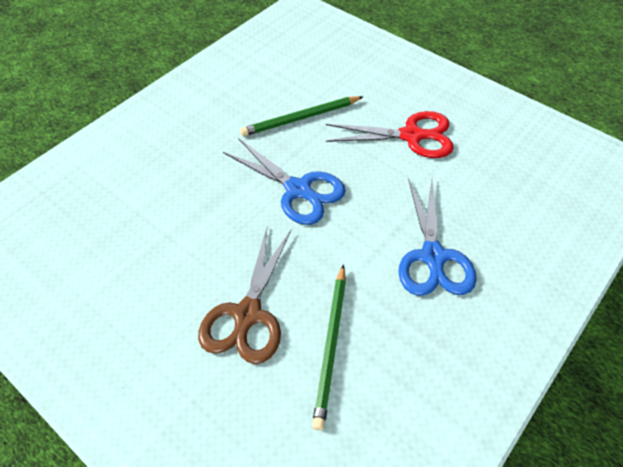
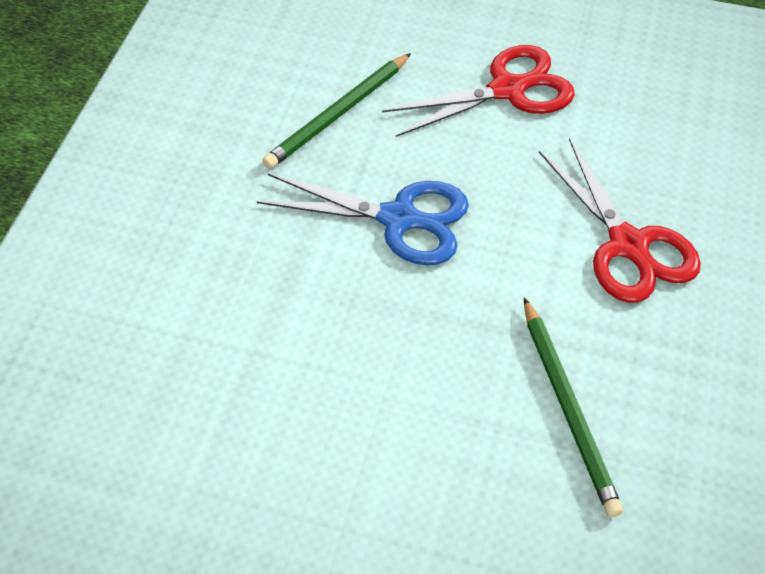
camera: 25 degrees left, 0 degrees up
(247, 314) = (436, 413): brown scissors -> none
(433, 256) = (628, 245): blue scissors -> red scissors

